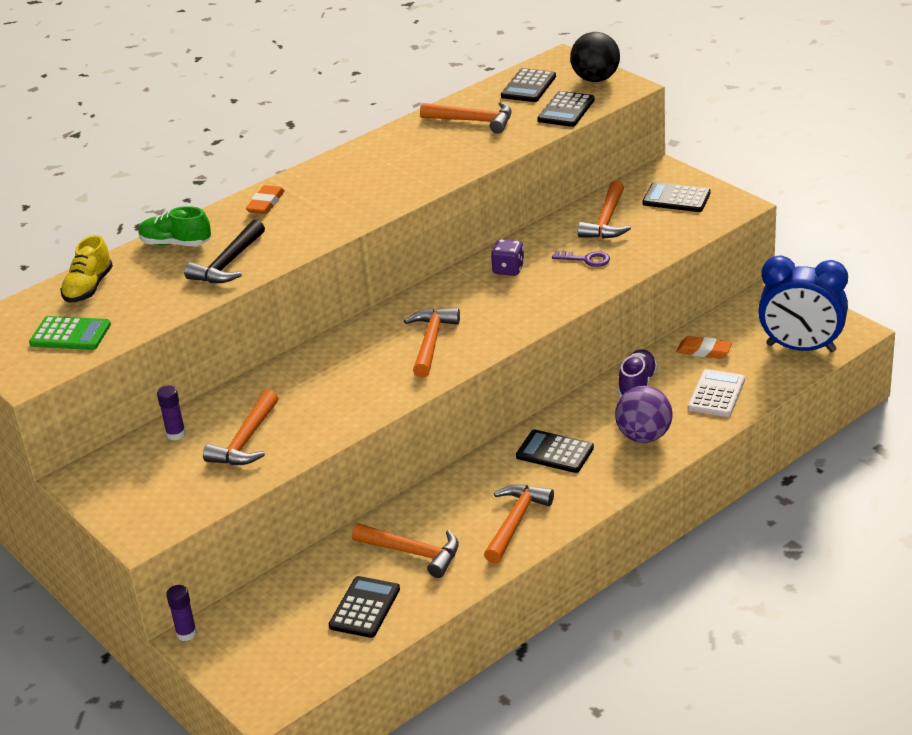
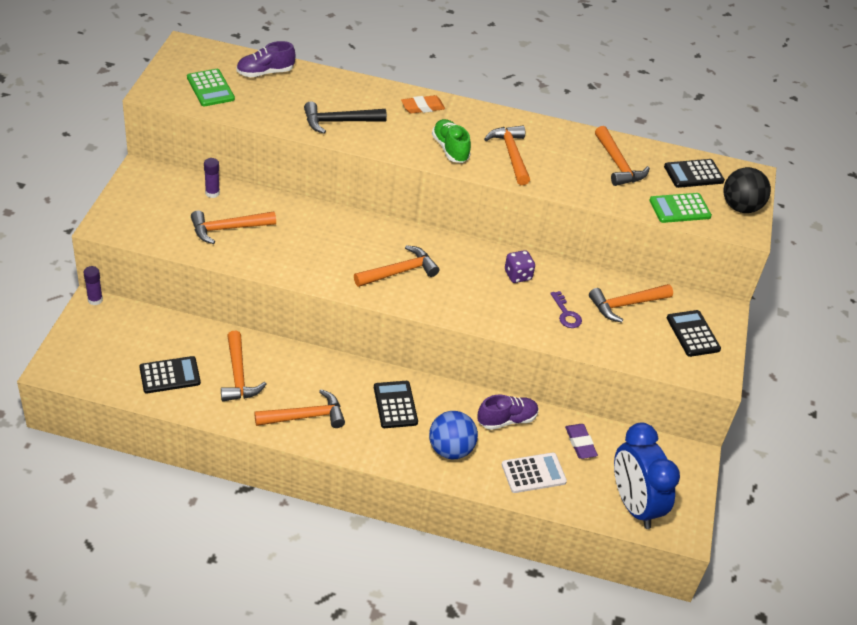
camera: 45 degrees right, 10 degrees up
(89, 288) = (265, 73): yellow shoe -> purple shoe
(176, 244) = (343, 88): green shoe -> green shoe (450, 149)
(396, 175) = (511, 155): none -> orange hammer
(566, 110) = (679, 208): black calculator -> green calculator
(644, 436) = (450, 449): purple ball -> blue ball
(704, 351) = (580, 443): orange eraser -> purple eraser

